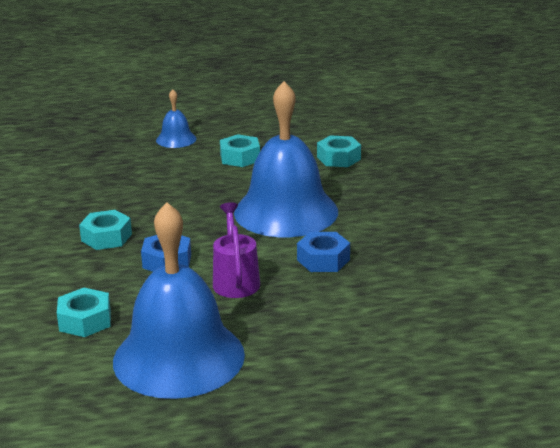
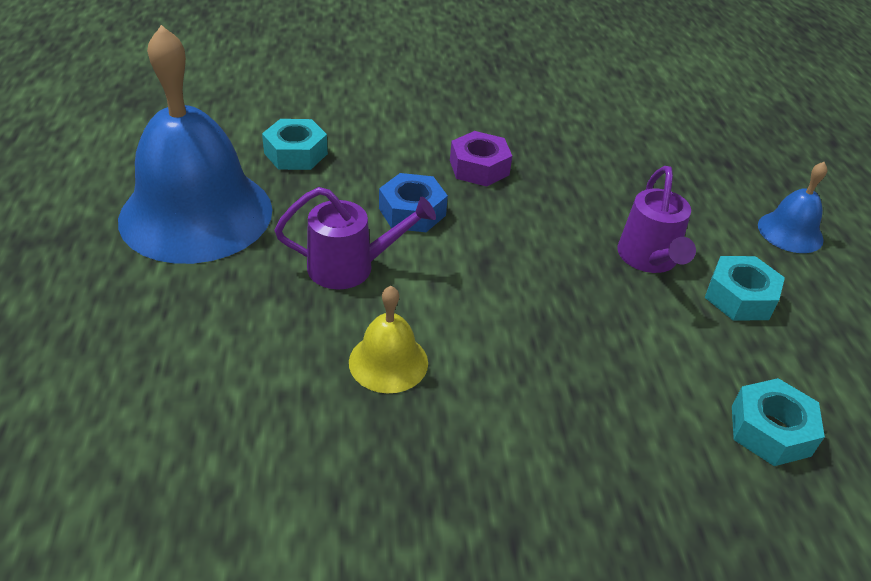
camera: 90 degrees right, 15 degrees up
(106, 237) = (479, 167): turquoise nut -> purple nut
(210, 180) = (649, 260): none -> purple watering can
(286, 211) = (548, 335): blue bell -> none
(323, 260) = (388, 362): blue nut -> yellow bell

